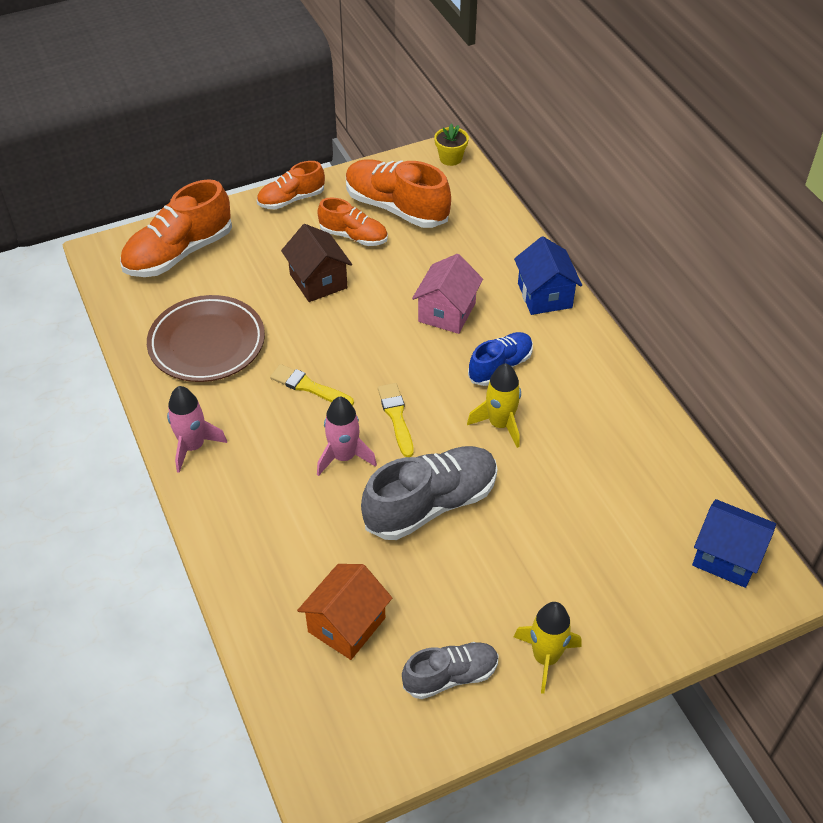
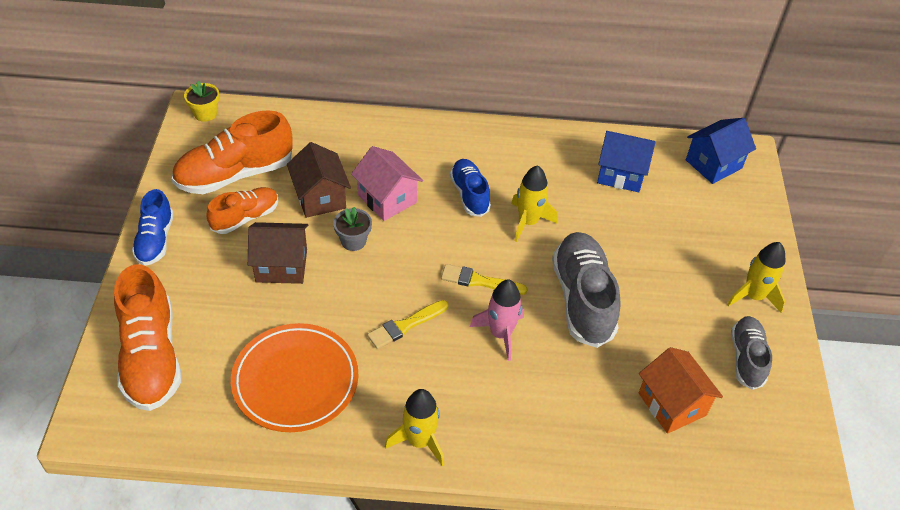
camera: 65 degrees left, 0 degrees up
(193, 446) = (419, 441): pink rocket -> yellow rocket
(207, 343) = (295, 381): brown plate -> orange plate
(291, 199) = (155, 240): orange shoe -> blue shoe
(379, 312) = (353, 241): none -> grey flower pot
(412, 269) = (320, 197): none -> brown house
(544, 295) = (414, 135): blue house -> blue house (621, 174)

